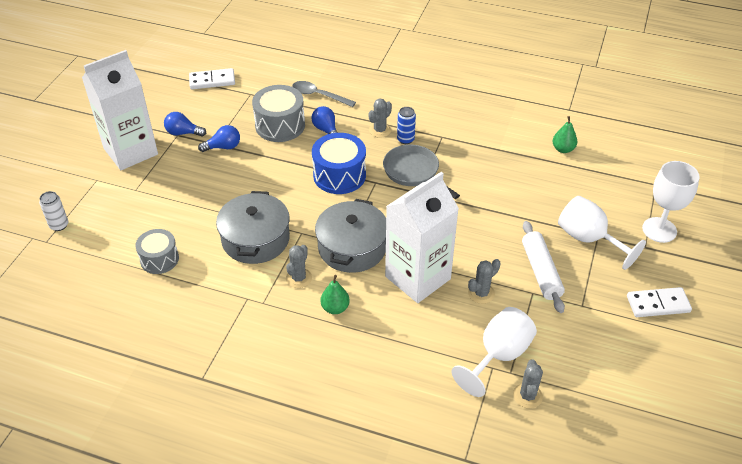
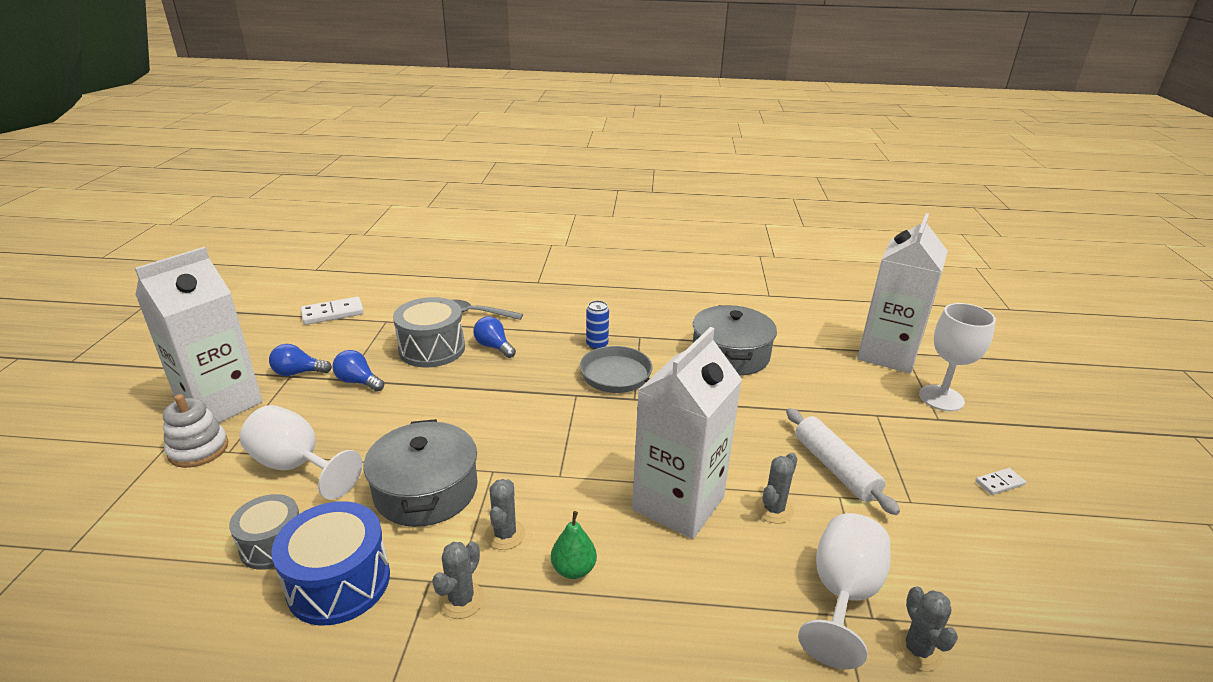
camera: 15 degrees left, 15 degrees down
(59, 225) = (95, 521): white can -> none
(117, 185) = (198, 449): none -> white stacking toy
(223, 147) = (358, 382): blue light bulb -> blue light bulb turned 120 degrees counterclockwise
(339, 175) = (526, 393): blue drum -> blue drum (339, 582)
(352, 247) = (571, 479): grey pot -> grey pot (730, 355)
(380, 130) = (562, 339): grey cactus -> grey cactus (461, 600)
(563, 149) = (784, 332): green pear -> none
(588, 239) = (869, 420): white goblet -> white goblet (296, 466)
(639, 183) = (887, 354): none -> white carton
(658, 304) = (999, 483): white domino -> white domino, size x0.57

